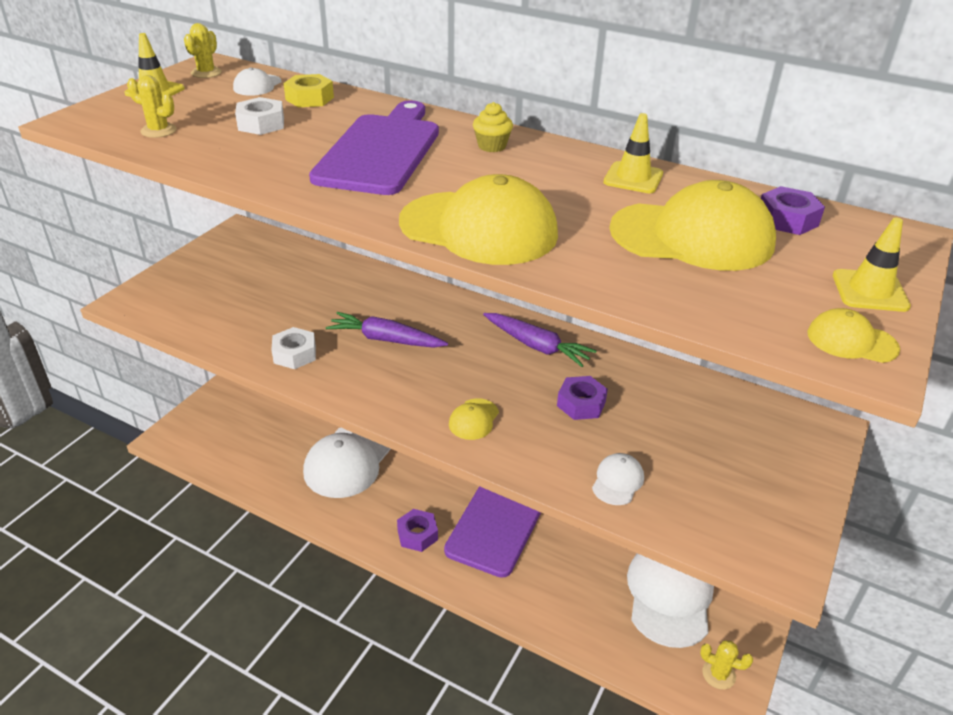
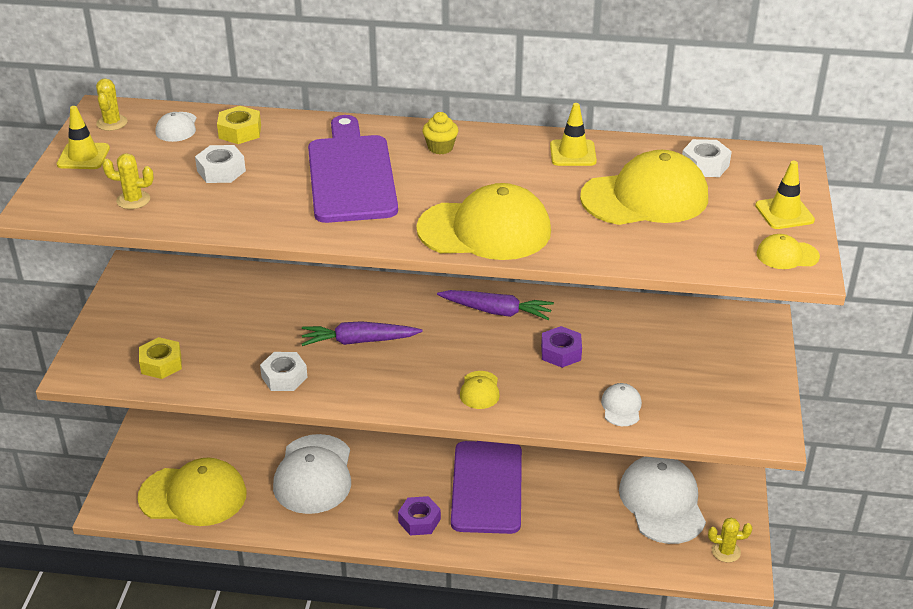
camera: 20 degrees left, 0 degrees up
(198, 313) = (161, 364): none -> yellow nut
(237, 448) = (193, 495): none -> yellow cap
(787, 219) = (705, 165): purple nut -> white nut

